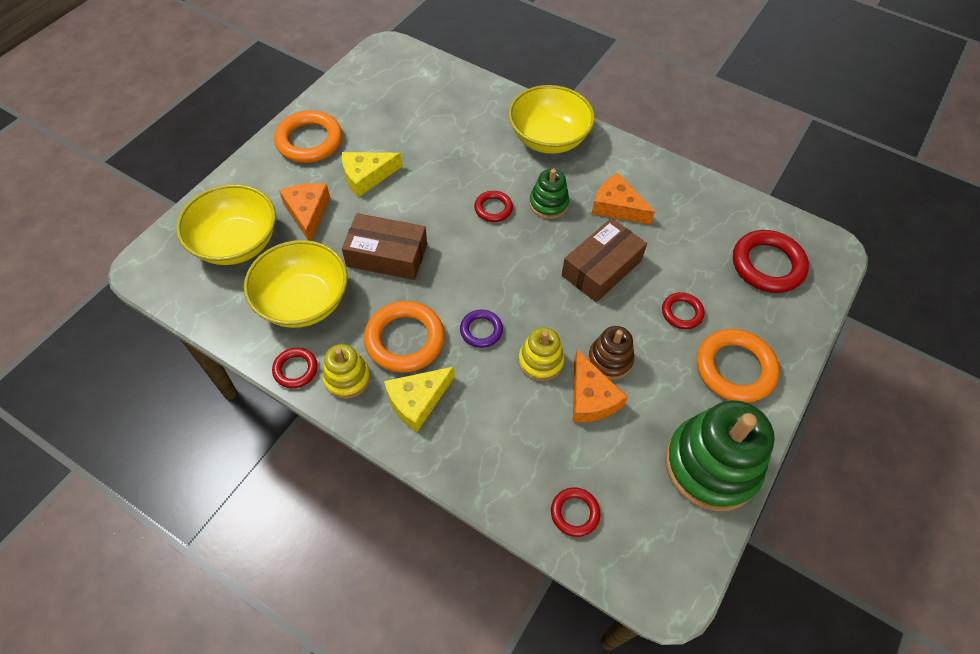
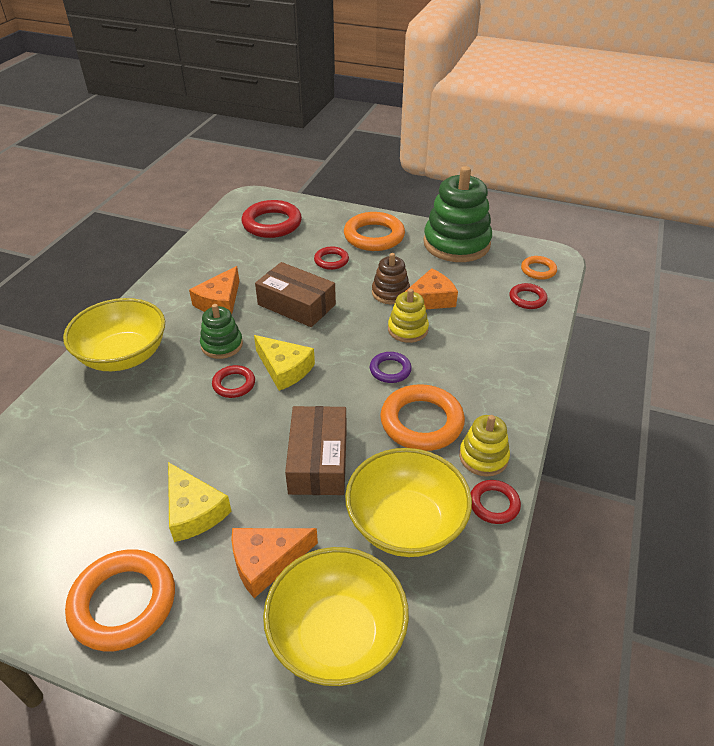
camera: 100 degrees left, 15 degrees down
(417, 401) = (482, 400): yellow cheese -> yellow cheese (284, 369)
(637, 554) = (538, 270): none -> orange ring

